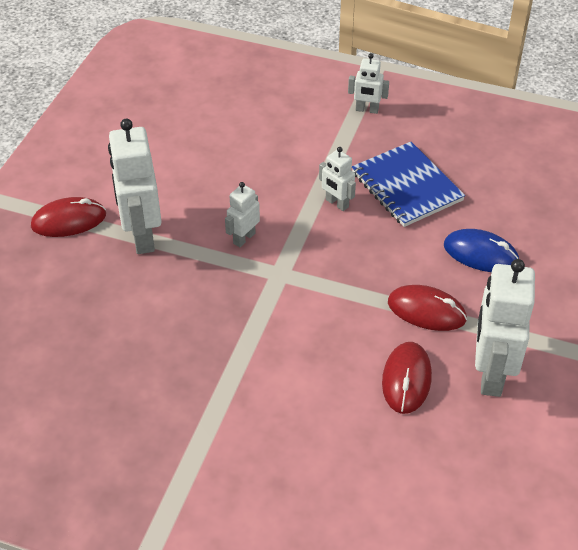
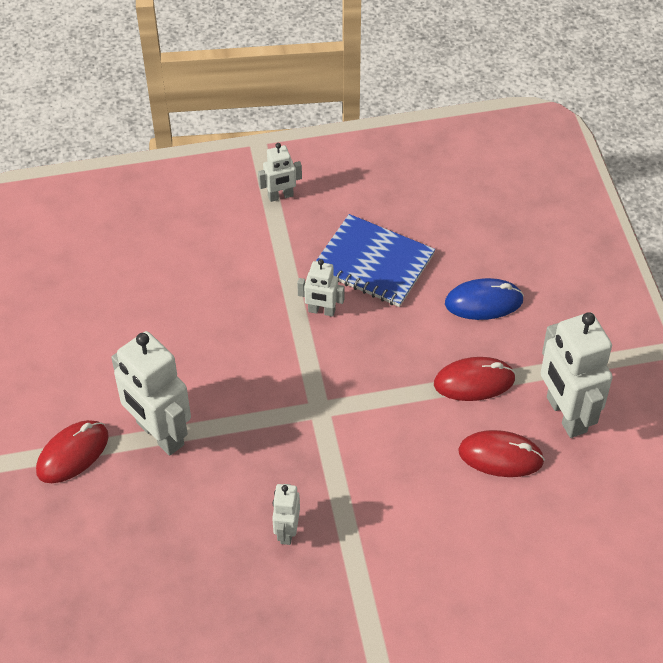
camera: 30 degrees left, 5 degrees up
(244, 238) = (260, 389): white robot -> white robot (287, 531)
(406, 379) = (500, 456): red mouse -> red mouse turned 60 degrees counterclockwise

